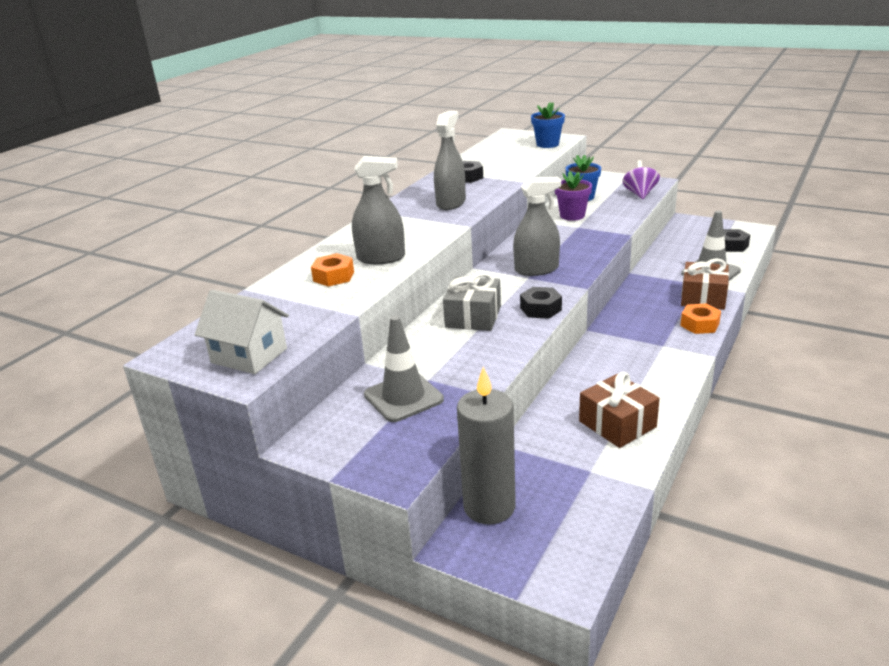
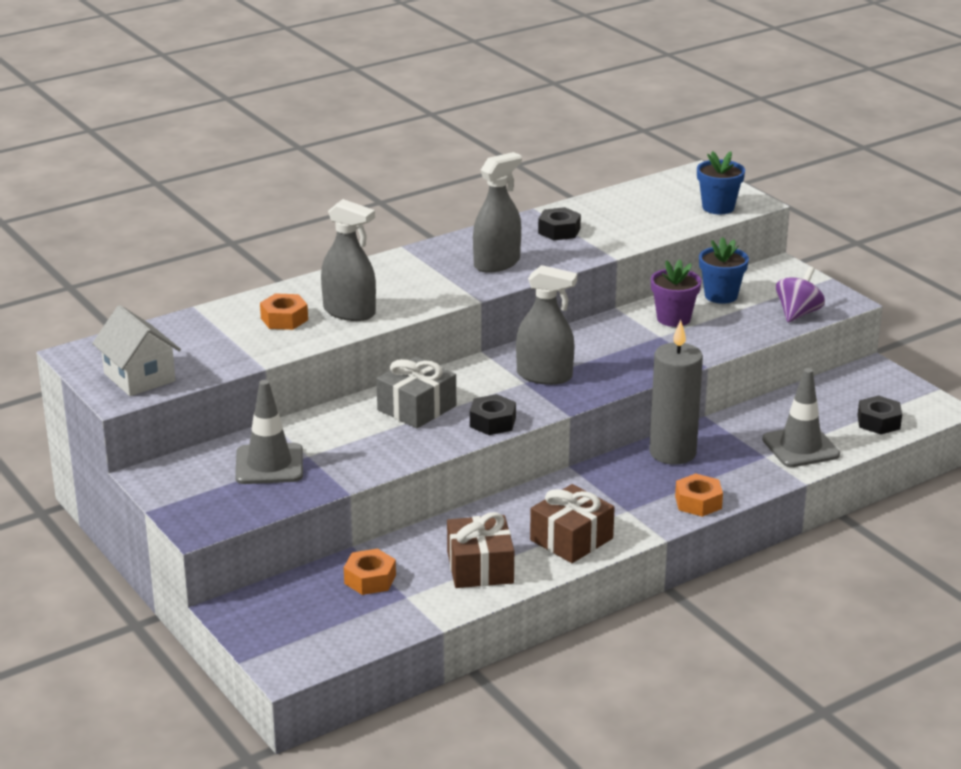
camera: 25 degrees right, 0 degrees up
(489, 507) = (287, 592): grey candle -> grey candle (672, 453)
(545, 467) = (370, 579): none -> orange nut
(703, 297) = (746, 474): brown gift -> brown gift (571, 539)

